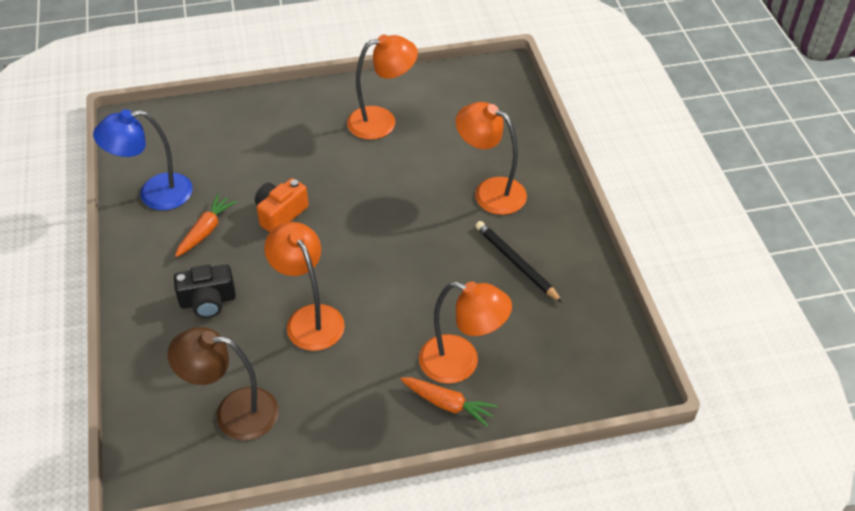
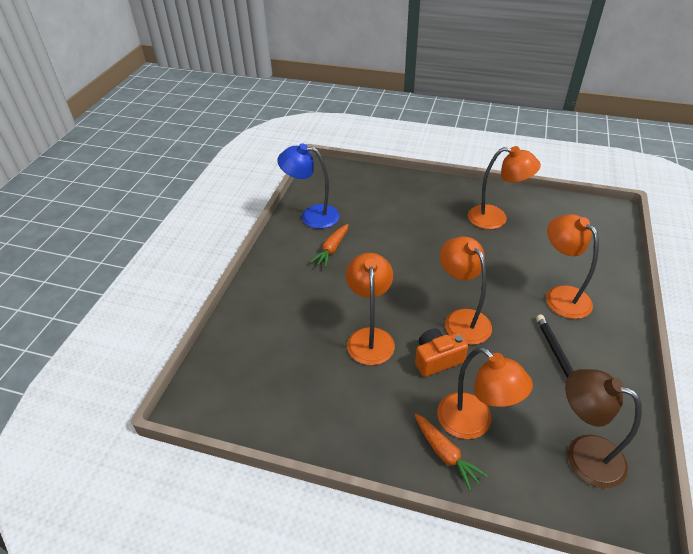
camera: 30 degrees right, 5 degrees down
(206, 230) = (331, 250): orange carrot -> orange carrot turned 150 degrees clockwise
(208, 301) = (305, 297): black camera -> none
(233, 412) = (277, 384): brown lamp -> brown lamp (583, 454)
(280, 214) = (388, 256): orange camera -> orange camera (437, 359)
(399, 258) = (461, 319): none -> orange lamp

